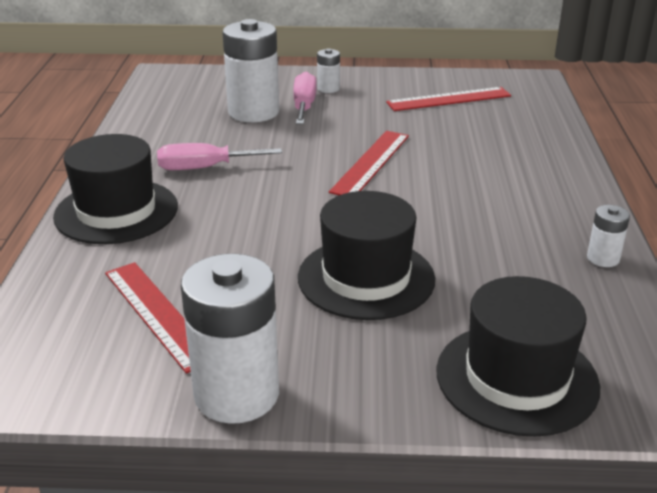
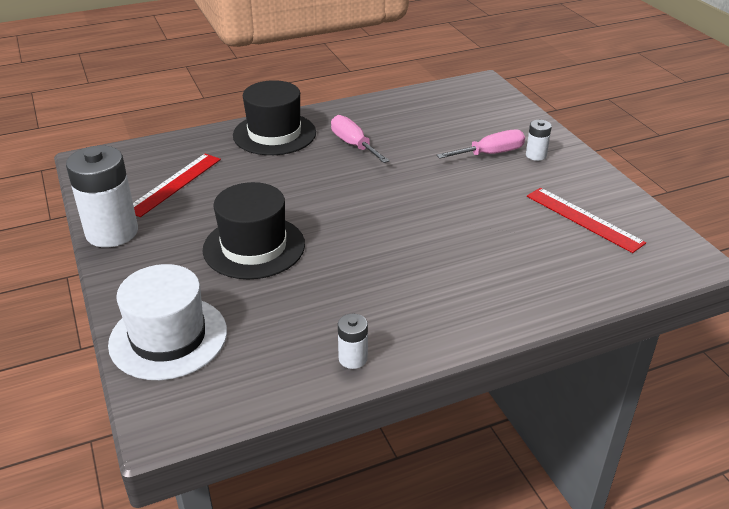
camera: 65 degrees right, 5 degrees up
(253, 112) = (457, 136): white battery -> none
(371, 163) = (420, 208): red ruler -> none
(516, 378) = (168, 337): black hat -> white hat

